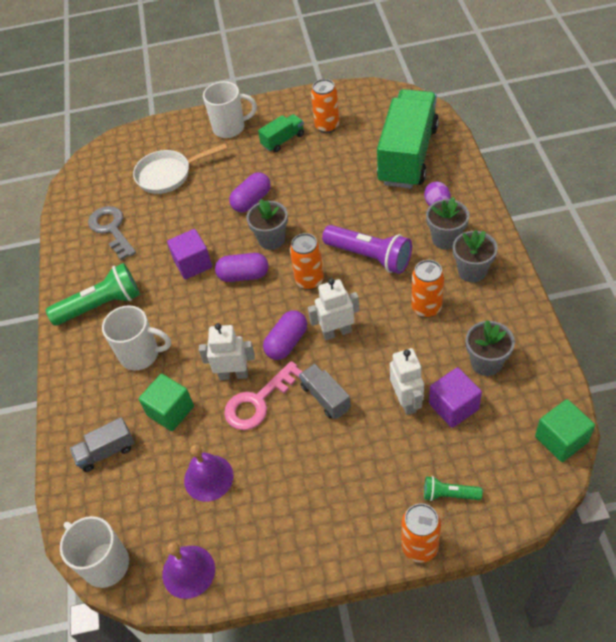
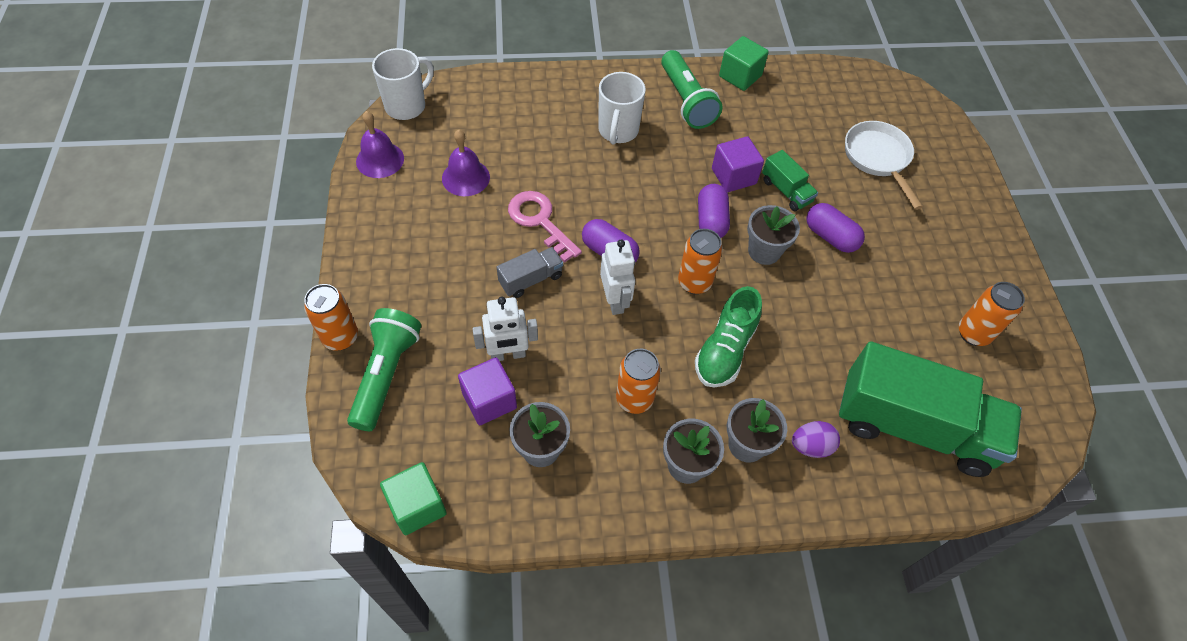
camera: 85 degrees right, 5 degrees up
(106, 451) = (514, 106): grey truck -> none
(111, 229) = (792, 108): grey key -> none
(170, 411) = (546, 152): green cube -> green cube (740, 76)
(230, 128) = (965, 223): white mug -> none
(233, 374) = (578, 203): white robot -> none
(283, 140) = (942, 279): green truck -> green truck (786, 191)
(370, 257) = (725, 350): purple flashlight -> green shoe
(449, 494) = (386, 374): green flashlight -> green flashlight, size x1.94

